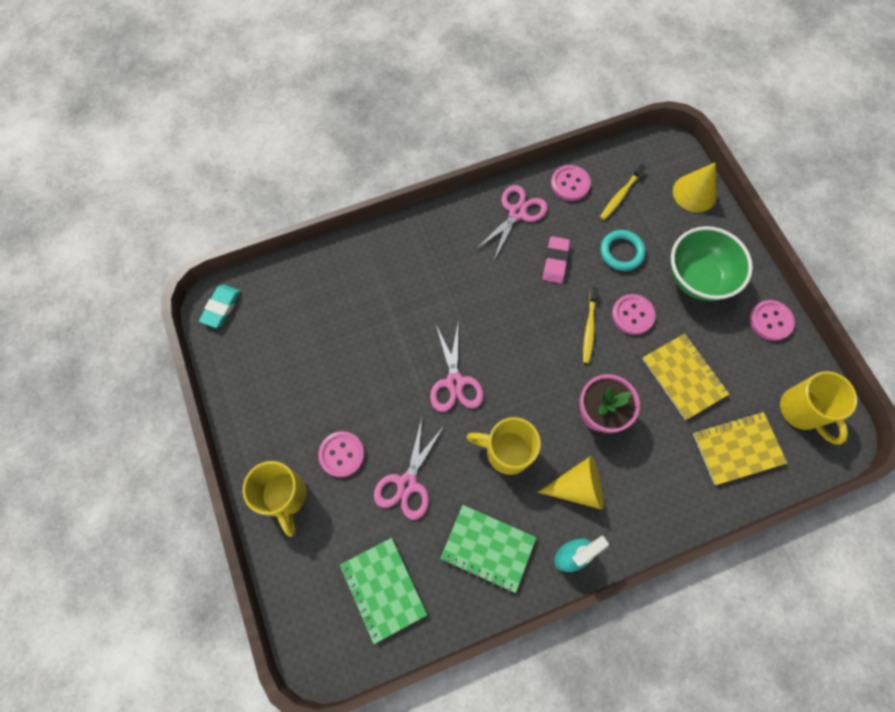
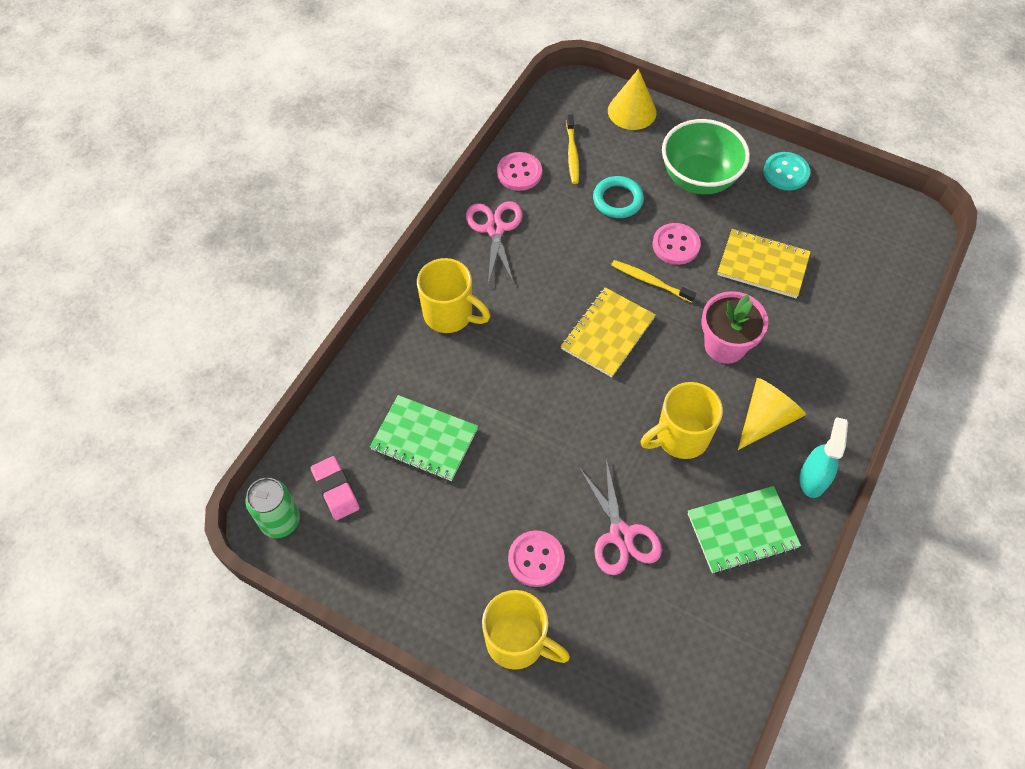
camera: 40 degrees left, 10 degrees down
(221, 307) = (280, 521): turquoise eraser -> green can
(383, 589) = (688, 644): green notebook -> green notebook (424, 439)
(454, 382) = (578, 414): pink scissors -> none
(555, 261) = (569, 247): pink eraser -> pink eraser (335, 490)
(589, 328) = (650, 281): yellow toothbrush -> yellow toothbrush turned 150 degrees clockwise
(737, 448) = (855, 290): yellow notebook -> yellow notebook (607, 333)
(770, 321) = (786, 172): pink button -> turquoise button
(802, 411) = (873, 225): yellow mug -> yellow mug (450, 315)

